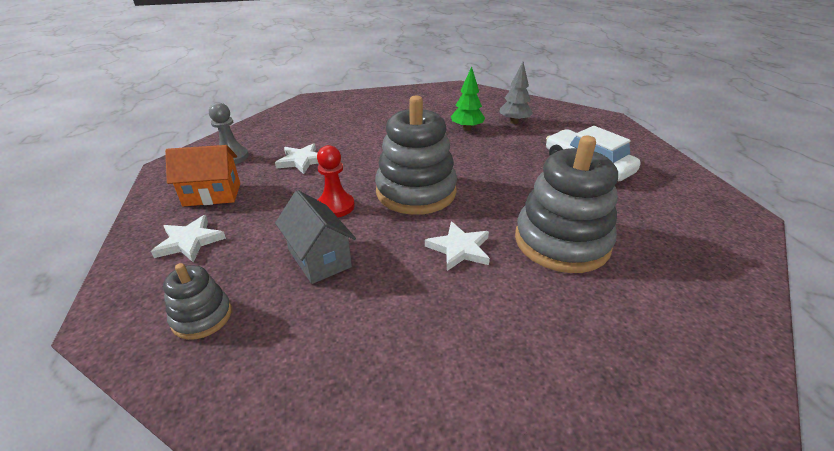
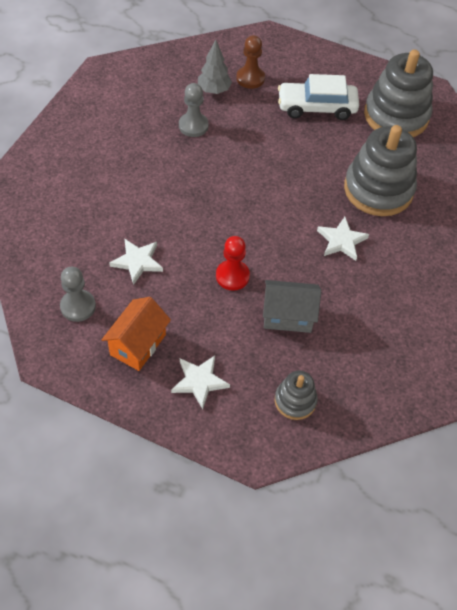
camera: 55 degrees left, 20 degrees up
(416, 192) = (257, 220): grey stacking toy -> grey stacking toy (396, 116)
(466, 128) = (193, 126): green tree -> grey pawn
(554, 129) = (250, 78): none -> brown pawn

